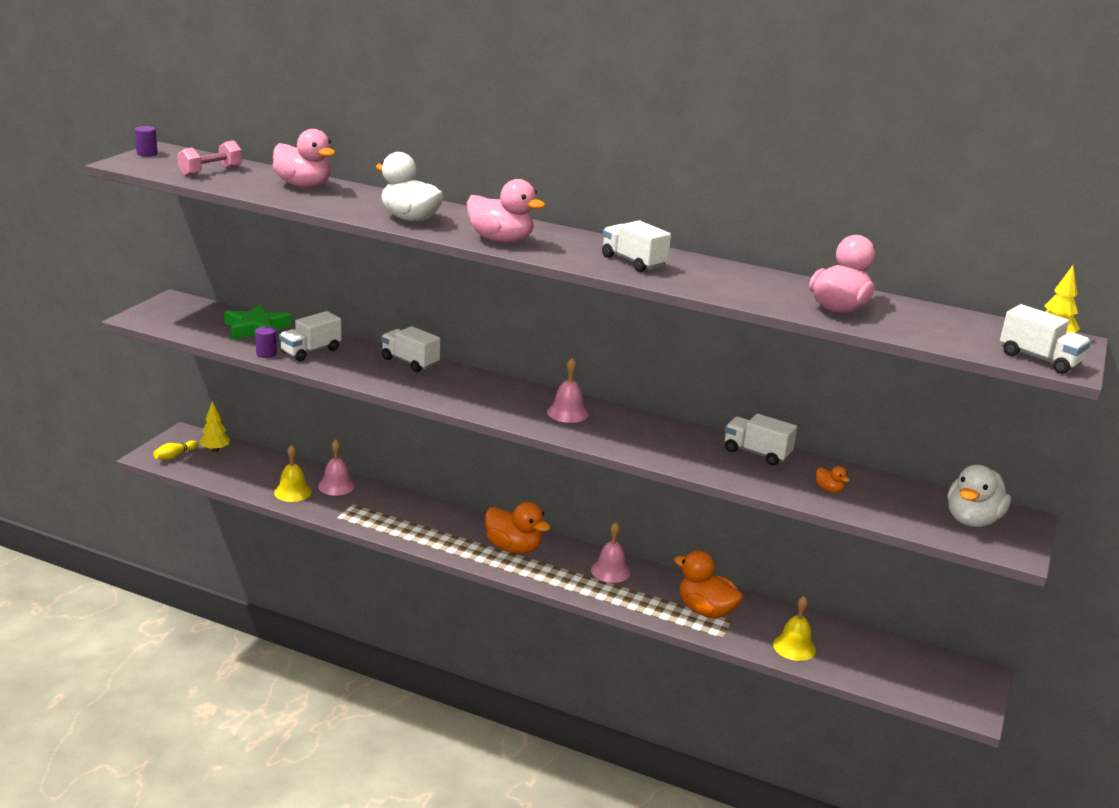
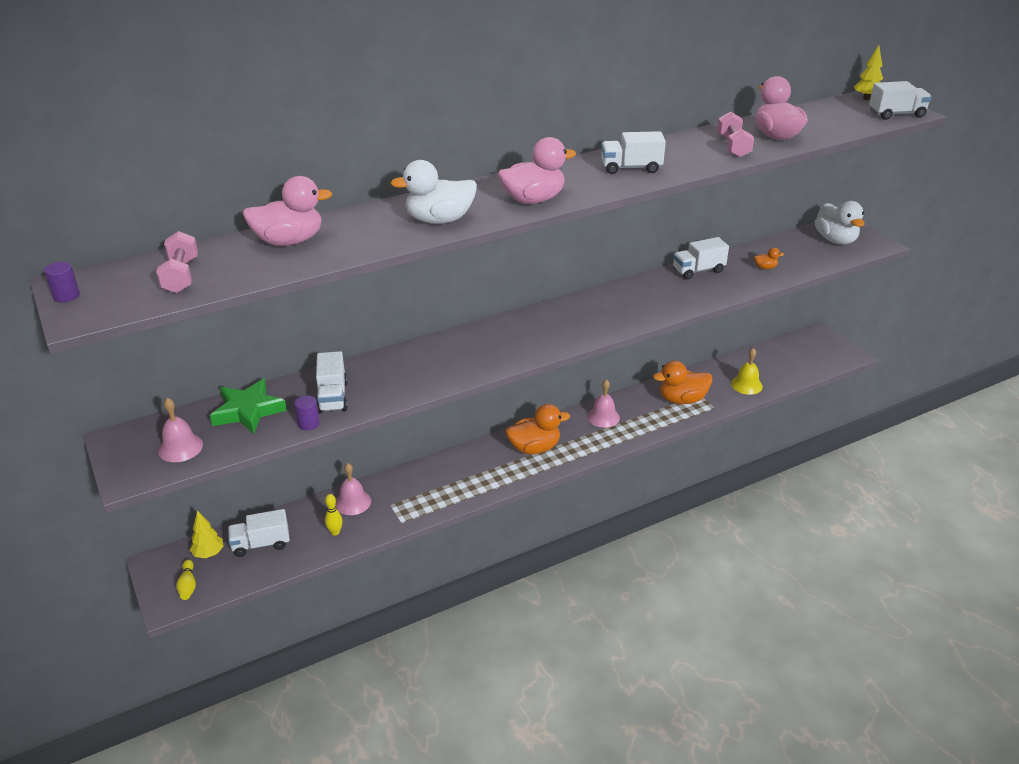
camera: 50 degrees left, 10 degrees up
(293, 492) = (335, 532): yellow bell -> yellow bowling pin
(410, 362) = (412, 354): white truck -> white truck (261, 544)
(567, 413) = (573, 317): pink bell -> pink bell (180, 447)
(769, 294) = (733, 146): none -> pink dumbbell

